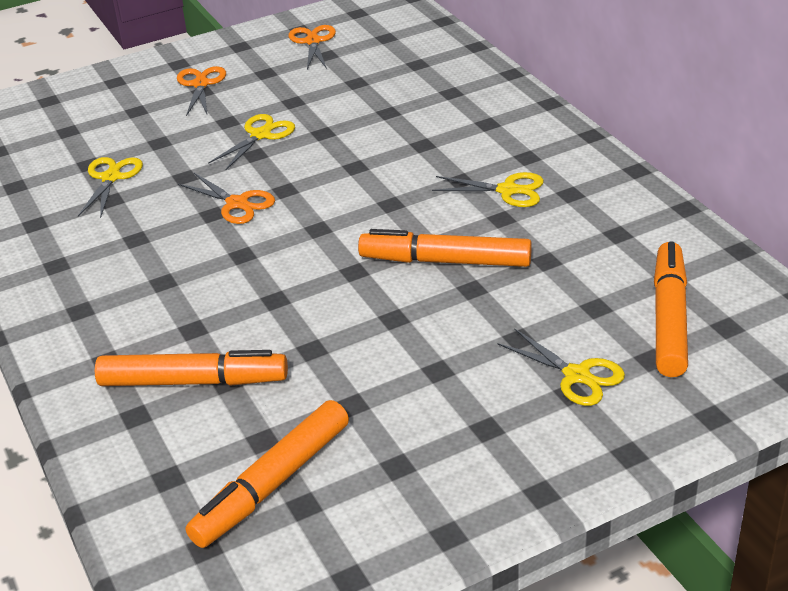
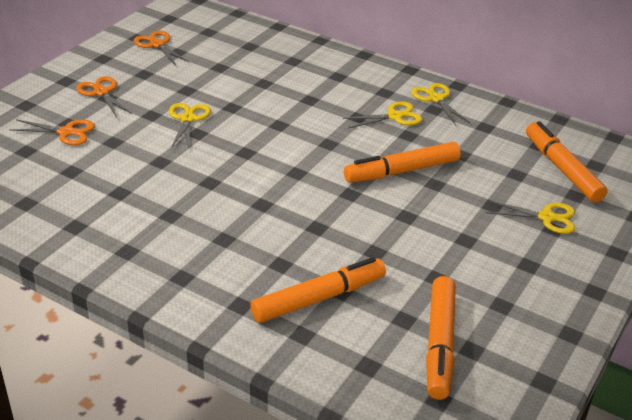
camera: 35 degrees left, 0 degrees up
(111, 178) = (102, 176): yellow scissors -> yellow scissors (436, 99)
(237, 204) = (221, 170): orange scissors -> orange scissors (66, 132)

